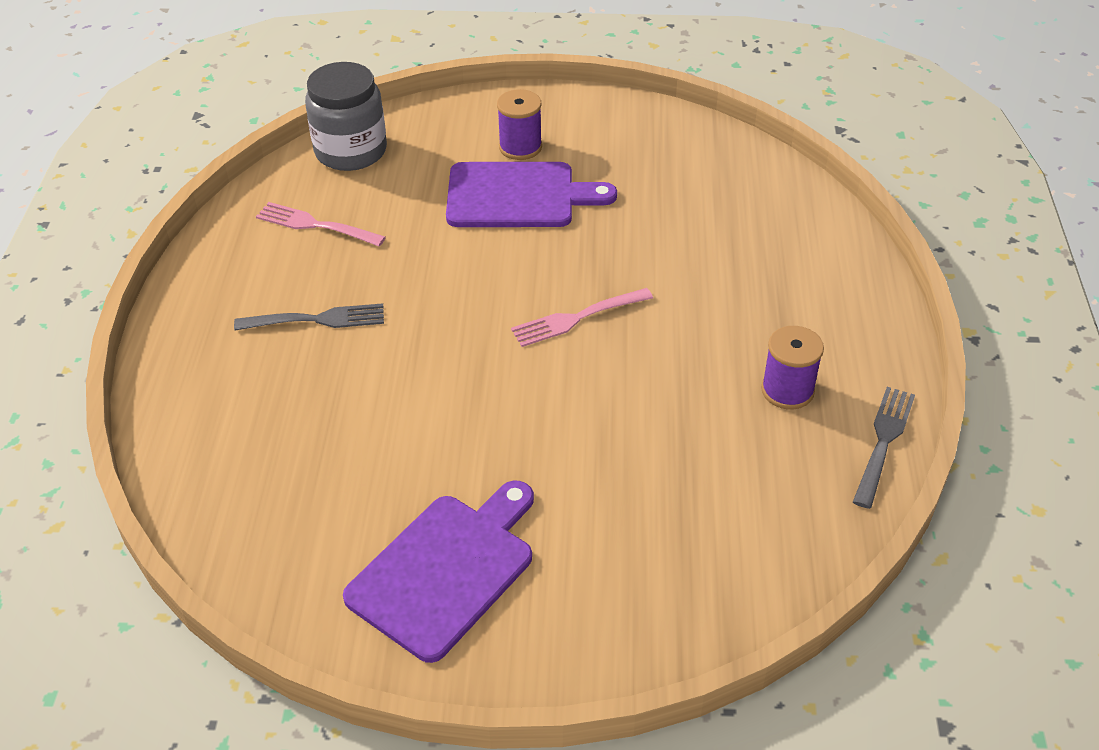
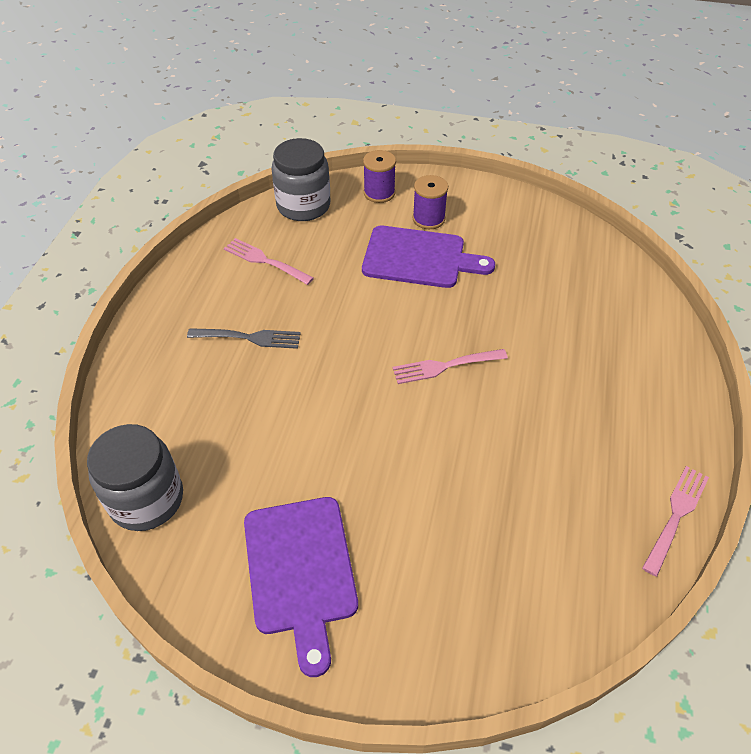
camera: 10 degrees right, 5 degrees up
(230, 523) = (146, 499): none -> grey jar
(446, 570) = (300, 570): purple cutting board -> purple cutting board turned 120 degrees clockwise
(787, 390) = (602, 455): purple spool -> purple spool (379, 193)
(883, 441) = (676, 515): grey fork -> pink fork

